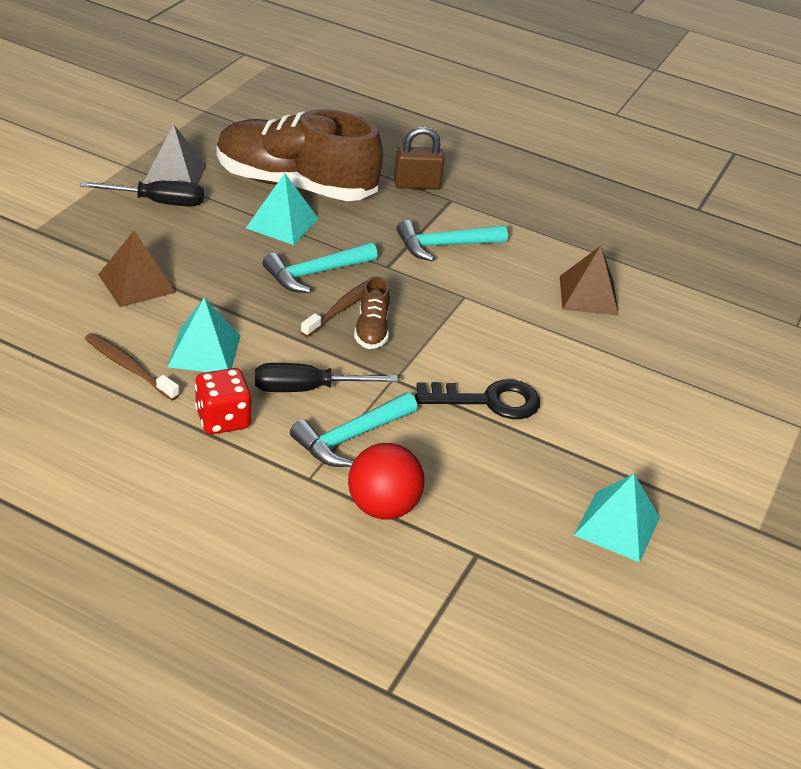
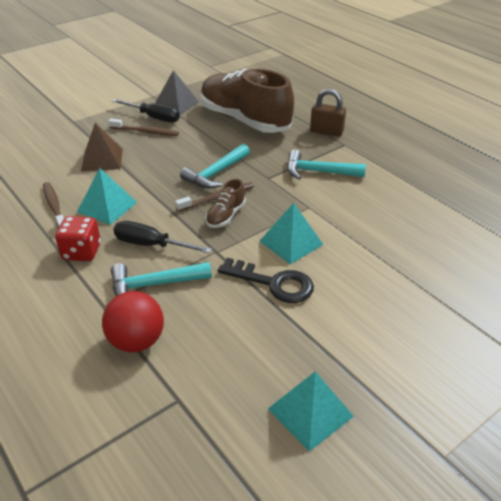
camera: 30 degrees right, 0 degrees up
(165, 228) = (145, 132): none -> brown toothbrush
(282, 223) = (219, 140): turquoise pyramid -> turquoise pyramid (291, 242)
(315, 274) = (216, 174): turquoise hammer -> turquoise hammer turned 45 degrees counterclockwise
(588, 295) = (406, 224): brown pyramid -> none

